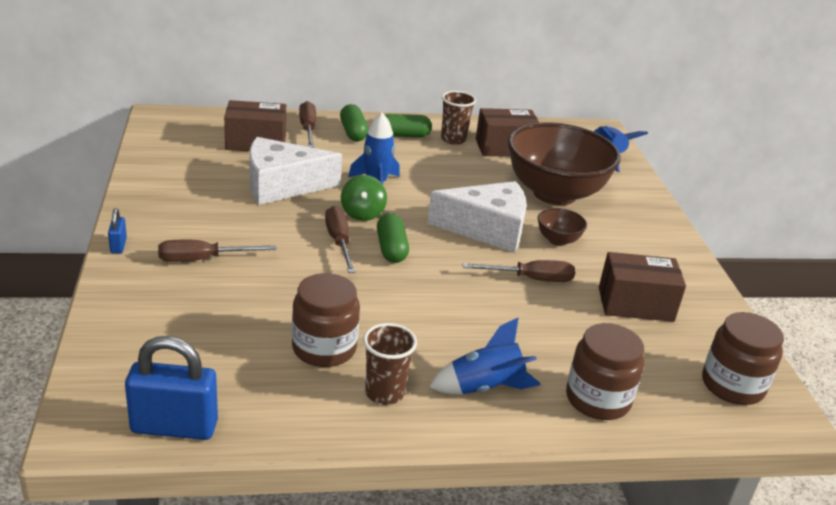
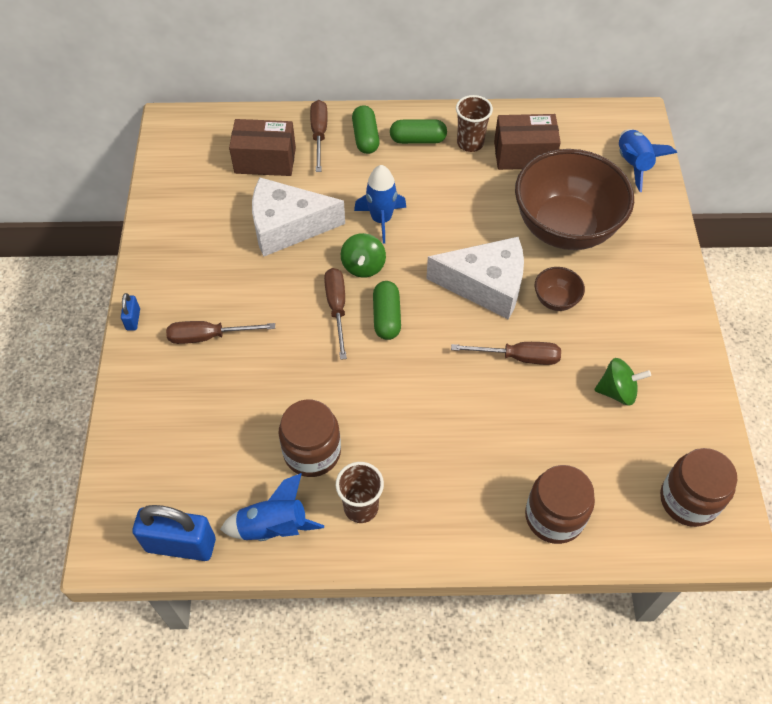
camera: 10 degrees right, 25 degrees up
(484, 387) = (452, 501): blue rocket -> blue rocket (273, 527)
(635, 304) = (617, 391): brown box -> green spinning top

